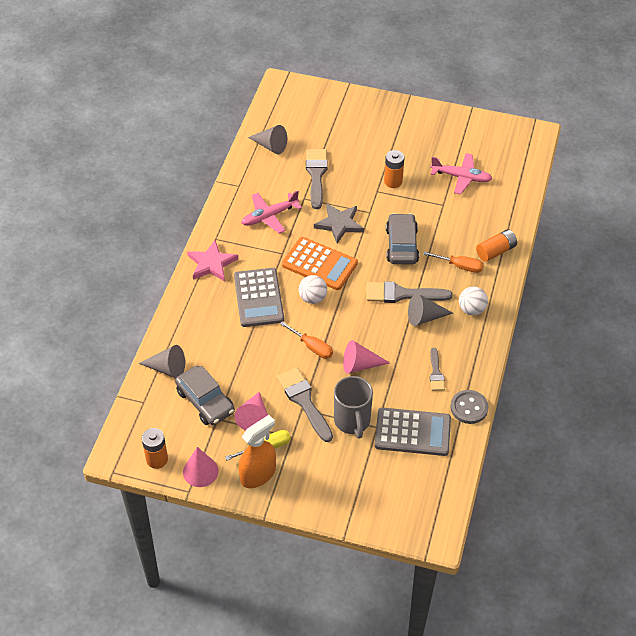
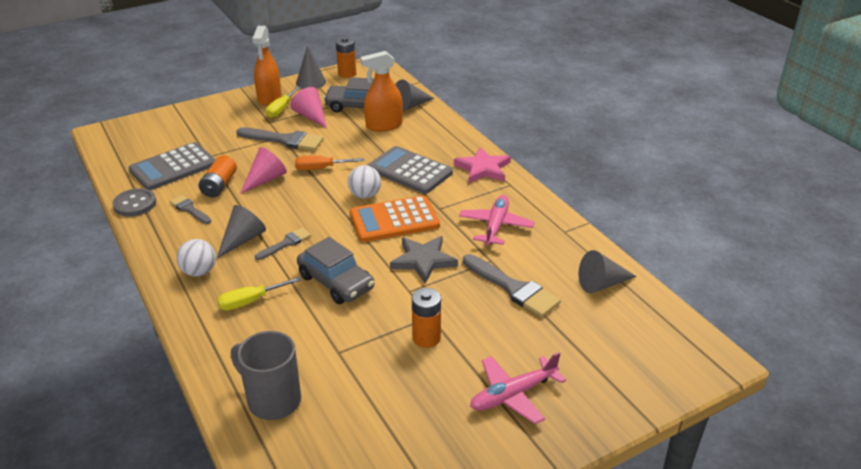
camera: 135 degrees right, 15 degrees down
(200, 471) = (311, 82): pink cone -> grey cone
(216, 360) = (384, 125): none -> orange spray bottle
(352, 421) = (232, 149): grey mug -> grey mug (272, 400)
(402, 294) = (286, 243): grey brush -> grey brush, size x0.57
(460, 266) = (250, 301): orange screwdriver -> yellow screwdriver
(461, 177) = (352, 401): pink plane -> pink plane (513, 395)
(496, 251) = (222, 341): orange battery -> orange battery (219, 185)

